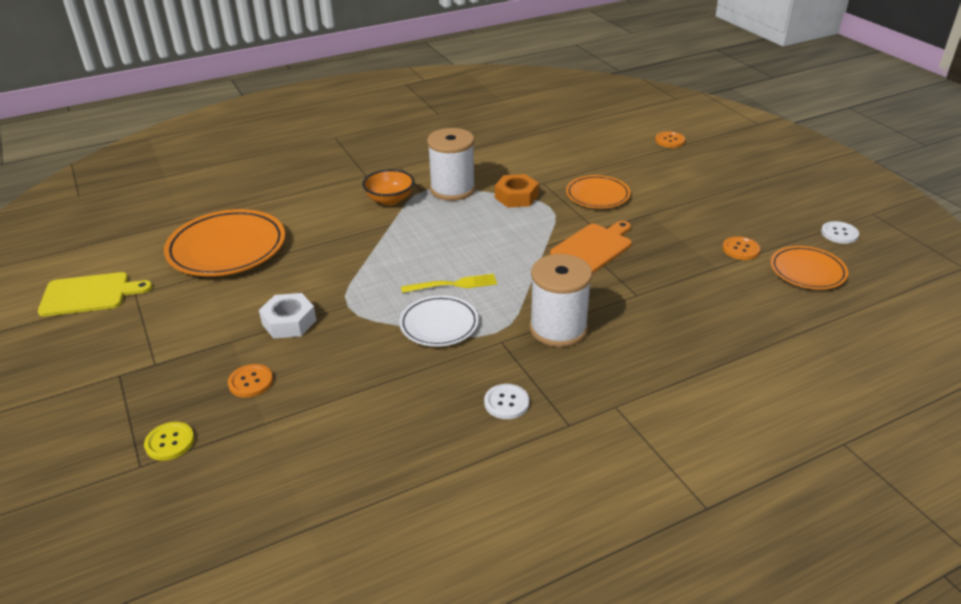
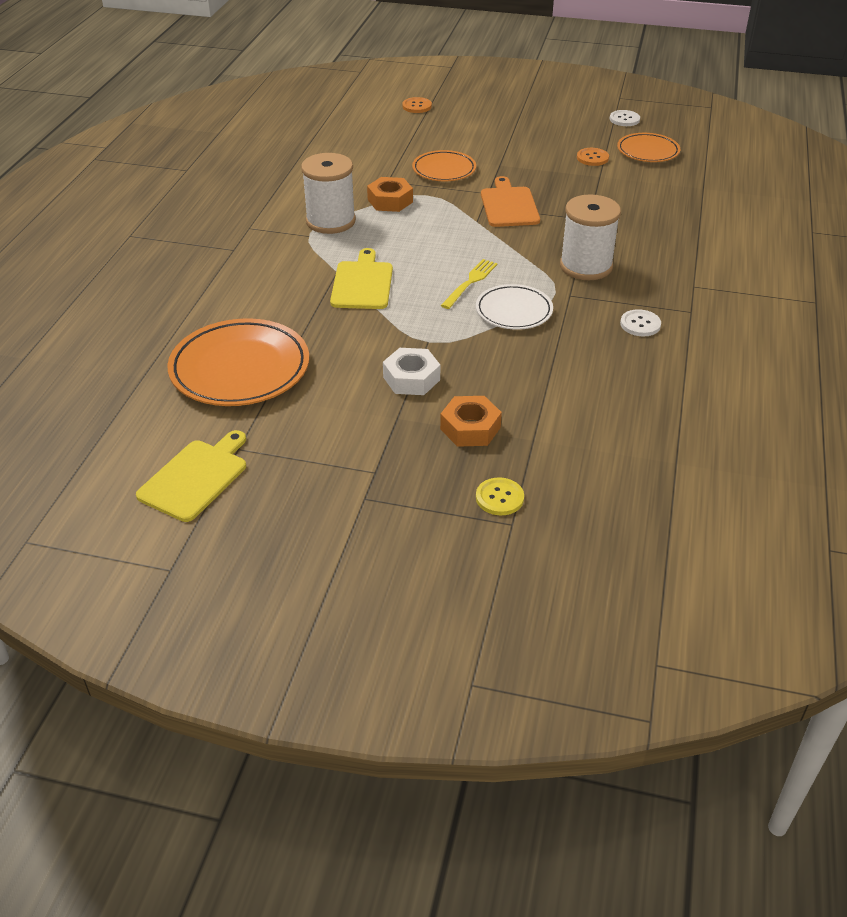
camera: 50 degrees left, 5 degrees up
(250, 382) = (470, 428): orange button -> orange nut
(389, 241) = (362, 283): none -> yellow cutting board
(390, 200) = (297, 256): orange bowl -> none

